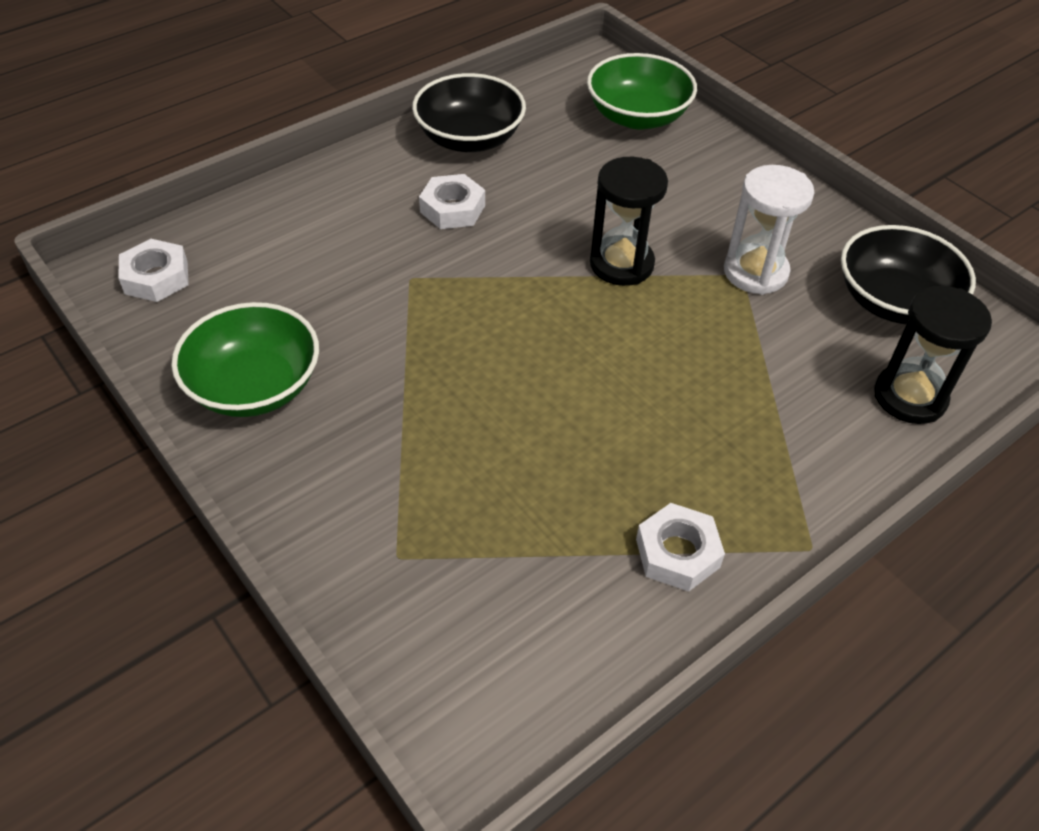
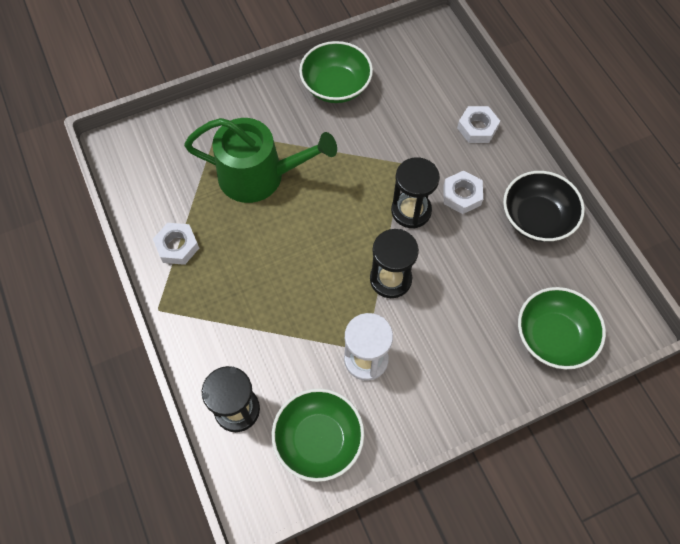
camera: 105 degrees right, 15 degrees up
(156, 277) = (426, 49): white nut -> white nut (477, 128)
(485, 460) = (259, 175): none -> green watering can
(497, 257) = (411, 211): none -> black hourglass
(893, 301) = (318, 440): black bowl -> green bowl

